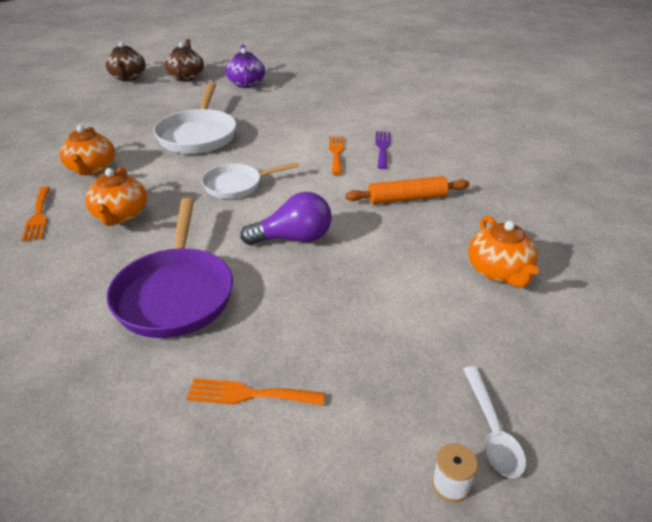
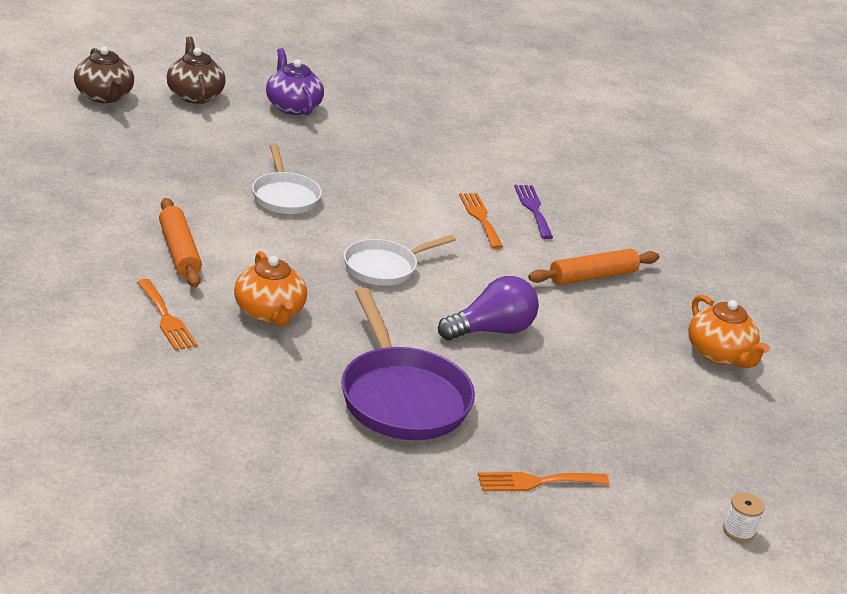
camera: 20 degrees left, 5 degrees down
(91, 169) = (179, 251): orange teapot -> orange rolling pin
(198, 135) = (285, 196): white pan -> white pan, size x0.62
(492, 430) = (758, 490): white spoon -> none

